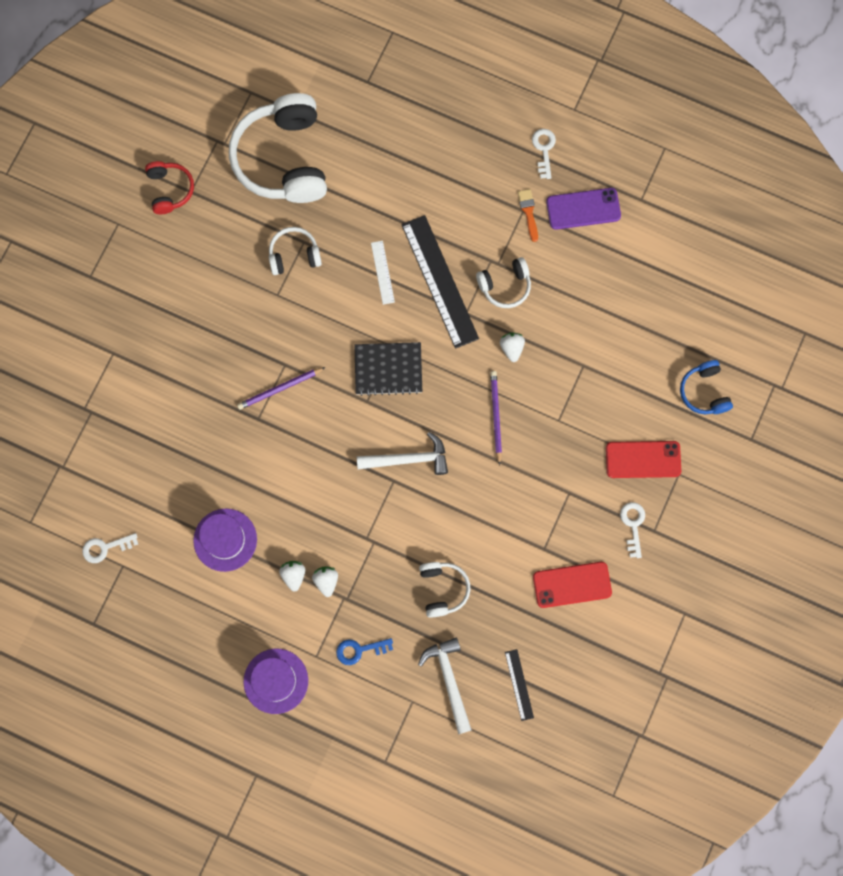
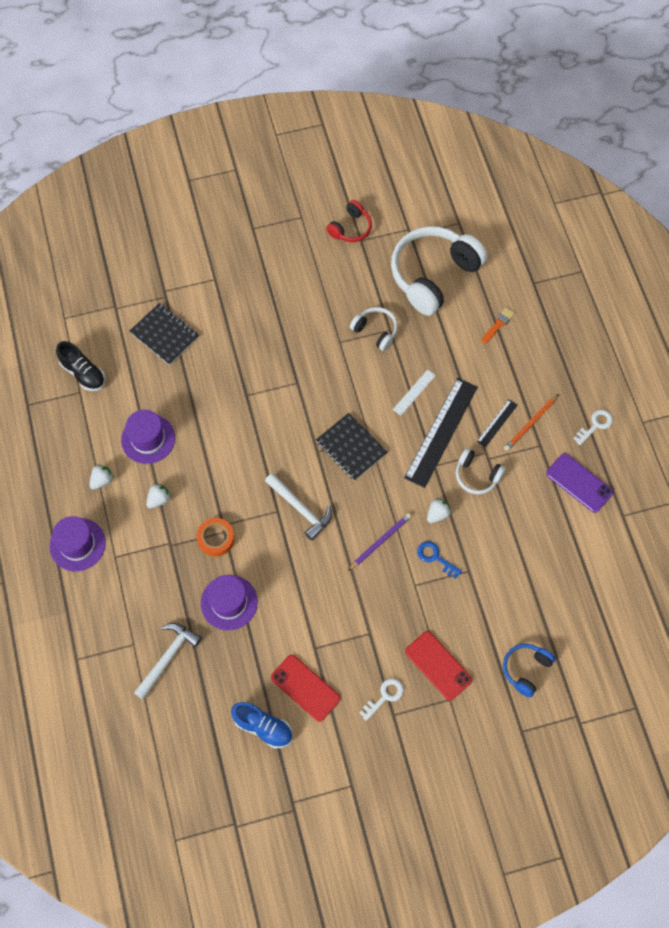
camera: 50 degrees right, 10 degrees down
(105, 548) = (83, 373): white key -> black shoe
(131, 444) = (164, 335): none -> black notebook
(280, 389) = (278, 392): purple pencil -> none
(326, 581) = (172, 523): white strawberry -> white strawberry (102, 480)
(359, 650) = (141, 581): blue key -> blue key (435, 557)
(374, 554) = (216, 538): none -> orange tape
(443, 589) = (229, 602): white headphones -> purple hat
(497, 201) = (530, 424): none -> orange pencil
(519, 685) = (203, 708): black ruler -> black ruler (497, 423)
(528, 212) = (542, 450): orange brush -> orange brush (498, 324)
(577, 647) = (263, 727): none -> blue shoe

